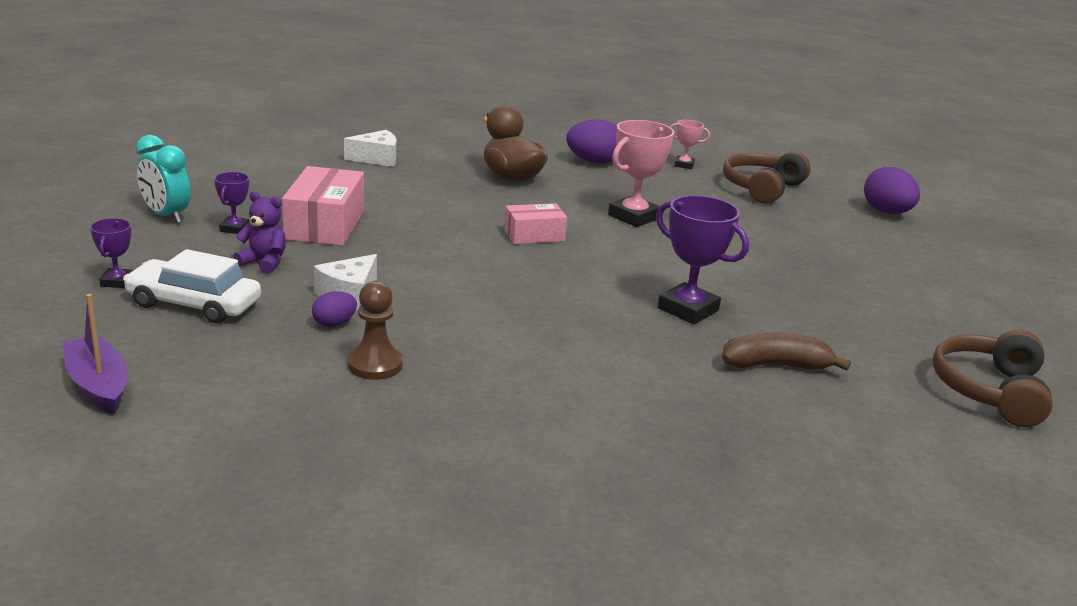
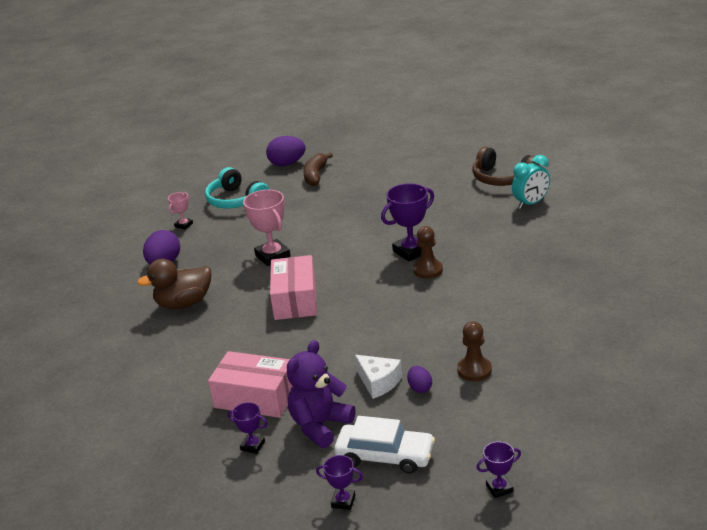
camera: 70 degrees left, 5 degrees up
(98, 385) = (499, 488): purple boat -> purple trophy
(166, 216) = (217, 489): turquoise clock -> turquoise clock (531, 204)
(194, 304) = (385, 456): white car -> white car turned 105 degrees counterclockwise
(264, 262) = (320, 425): purple teddy bear -> purple teddy bear, size x1.65
(377, 158) = (119, 372): white cheese -> none
(534, 235) = (295, 299): pink box -> pink box, size x1.63
(639, 324) = (428, 270): none -> brown pawn
(762, 188) = (236, 200): brown headphones -> turquoise headphones
(776, 365) = (477, 232): brown banana -> brown banana (316, 175)

